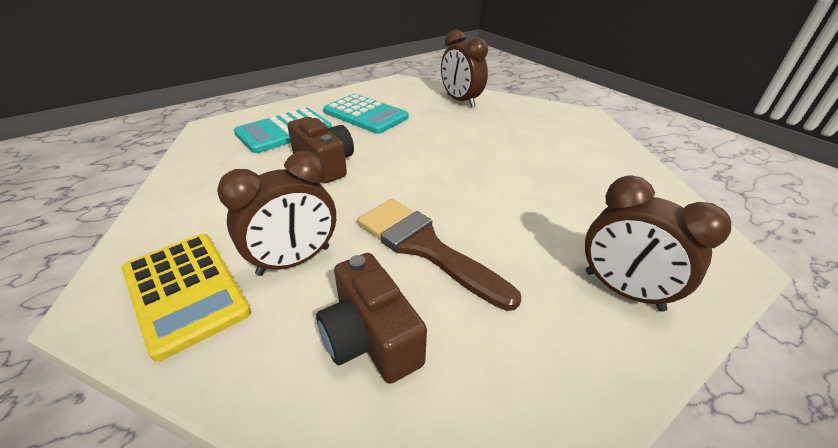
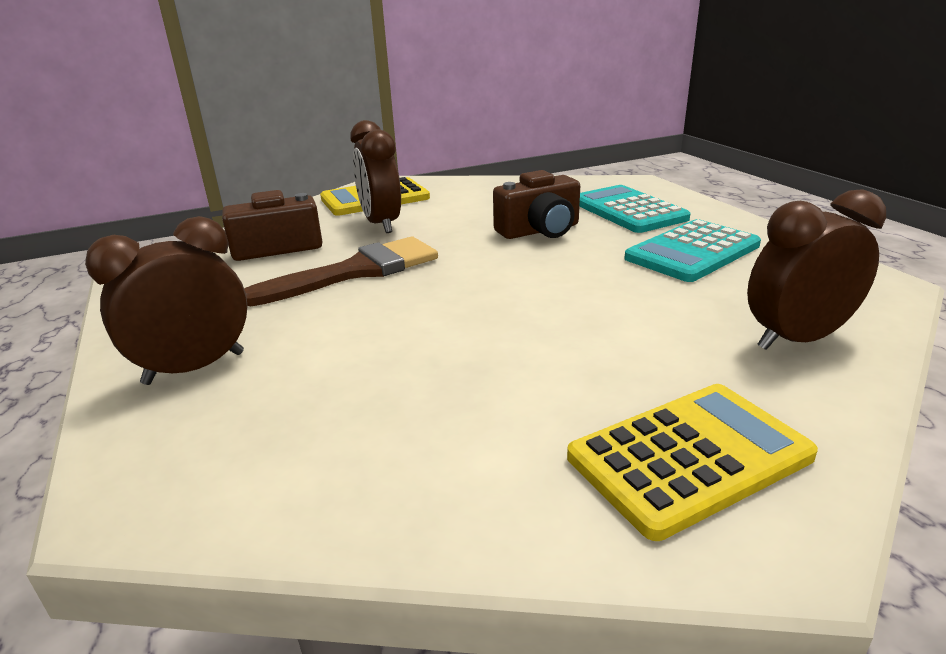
camera: 105 degrees right, 10 degrees down
(559, 124) = (689, 457): none -> yellow calculator

